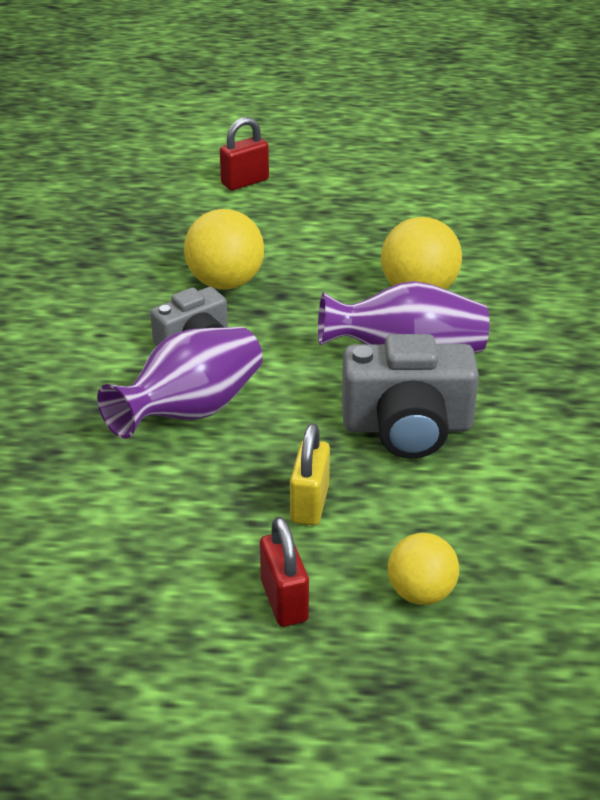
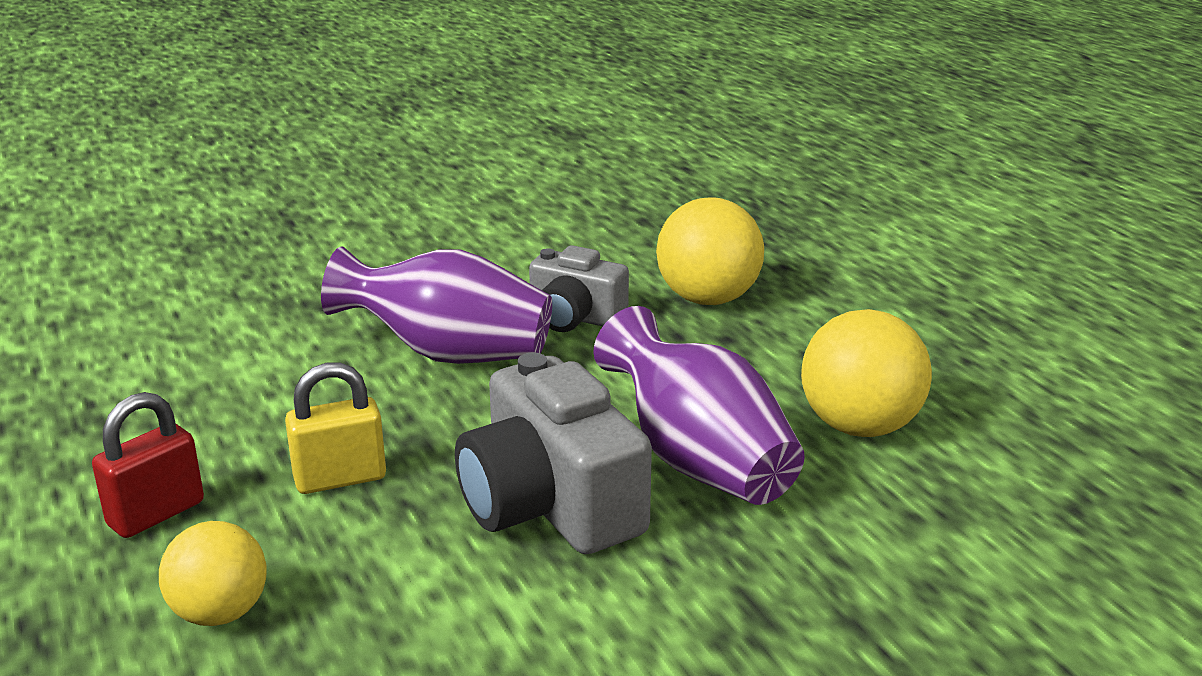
camera: 60 degrees right, 10 degrees down
(245, 182) = (925, 247): red padlock -> none

